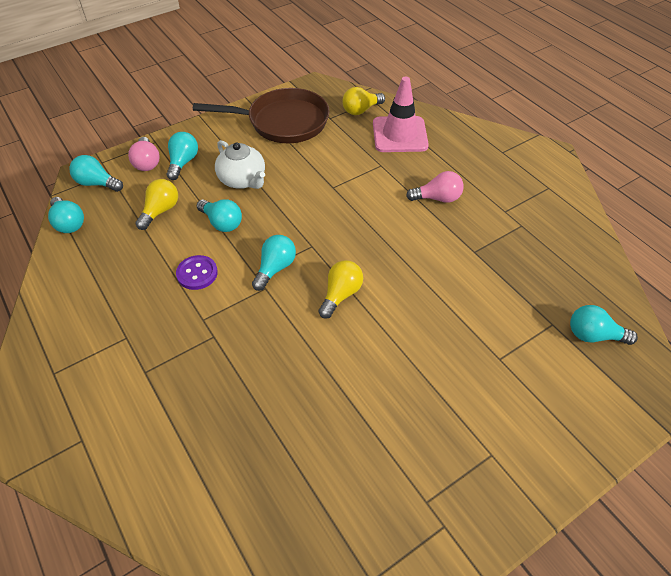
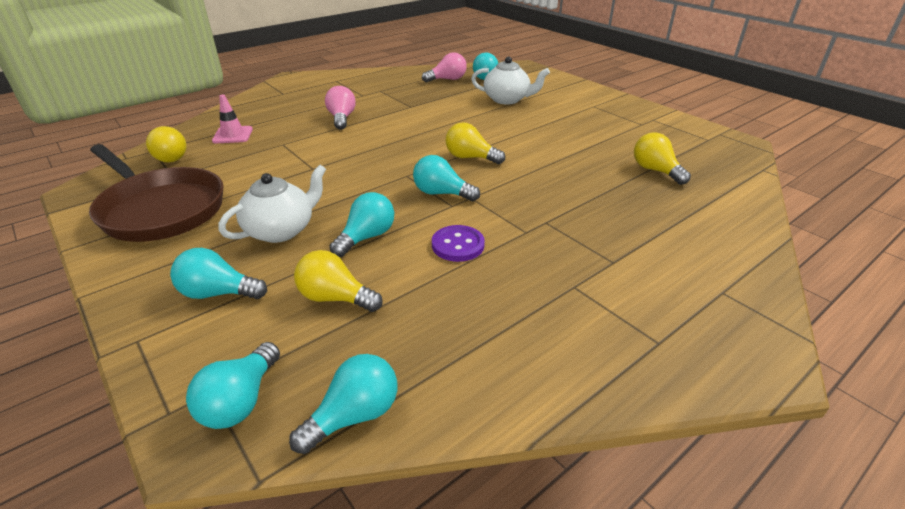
camera: 95 degrees left, 15 degrees down
(147, 162) = (199, 339): pink light bulb -> pink light bulb (447, 79)
(283, 122) = (160, 209): brown pan -> brown pan turned 135 degrees clockwise
(289, 467) = (655, 171): none -> yellow light bulb
(399, 135) = (233, 135): pink traffic cone -> pink traffic cone, size x0.56
(505, 349) = (507, 99): none -> white teapot

